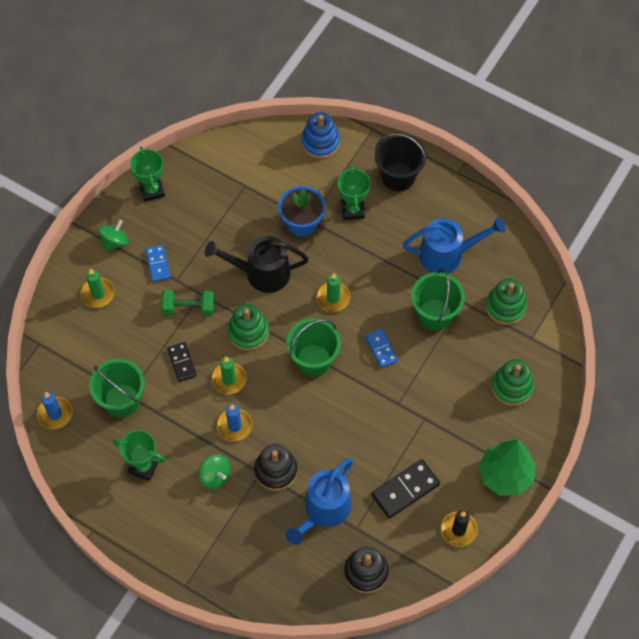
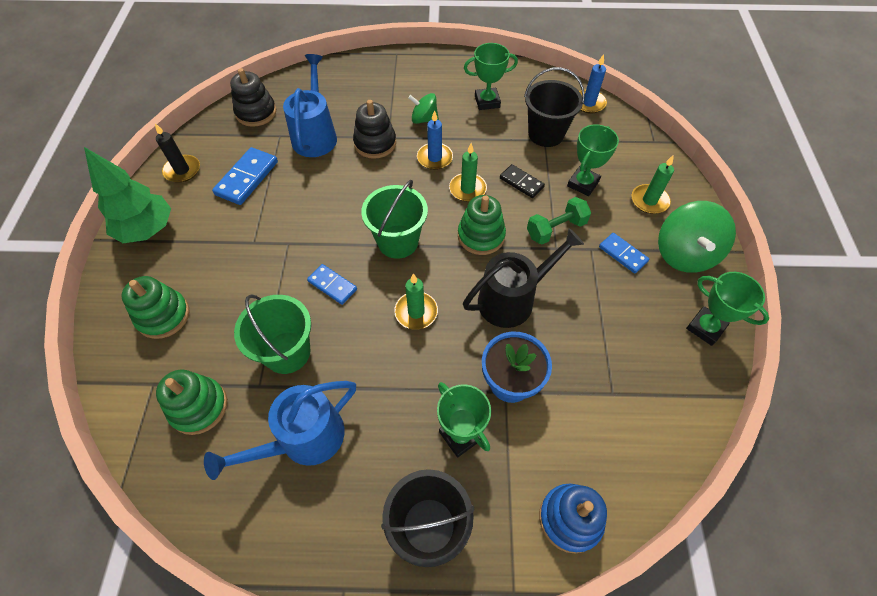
camera: 150 degrees right, 5 degrees down
(114, 242) = (684, 254): green spinning top -> green spinning top, size x1.73
(122, 400) = (546, 134): green bucket -> black bucket
(134, 335) = (583, 184): none -> green trophy
(405, 490) = (247, 178): black domino -> blue domino

